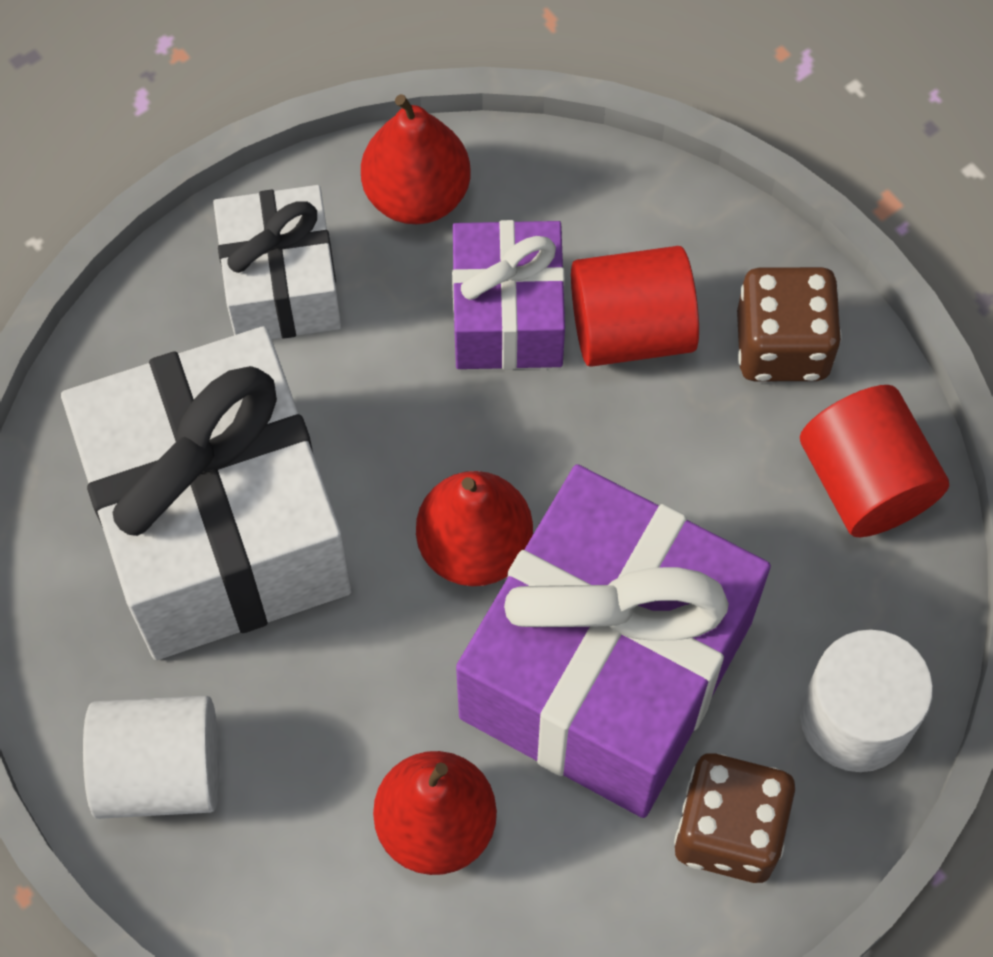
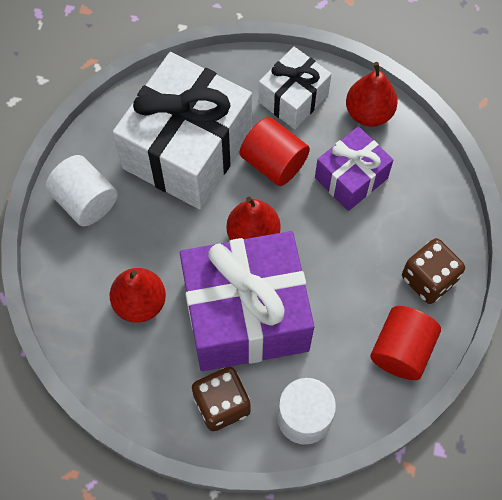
camera: 50 degrees right, 0 degrees up
(631, 329) = (385, 222): red cylinder -> red cylinder (274, 162)

